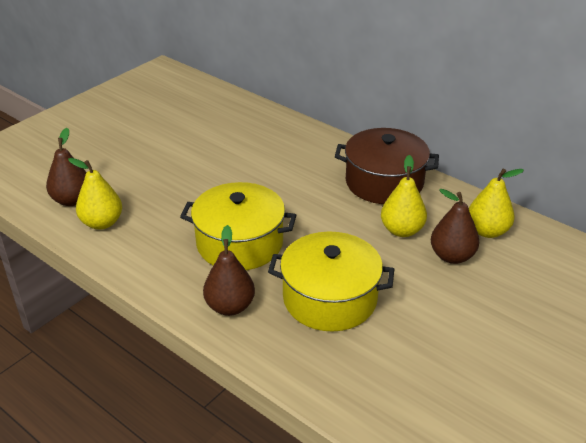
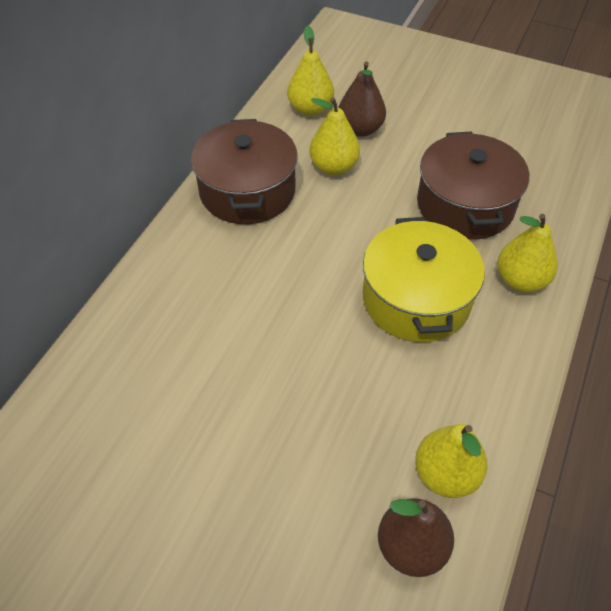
camera: 105 degrees left, 15 degrees up
(230, 306) = (520, 280): brown pear -> yellow pear
(330, 298) = (465, 205): yellow pot -> brown pot

